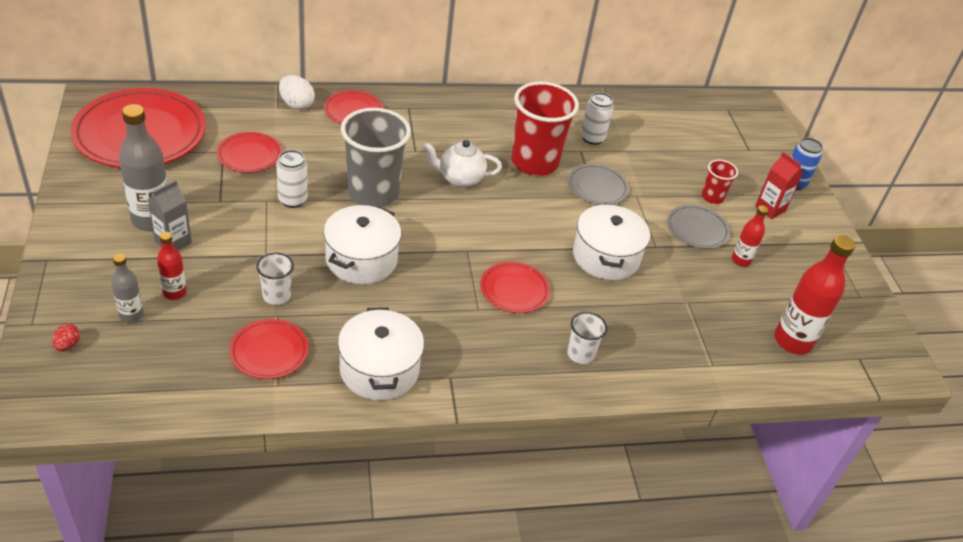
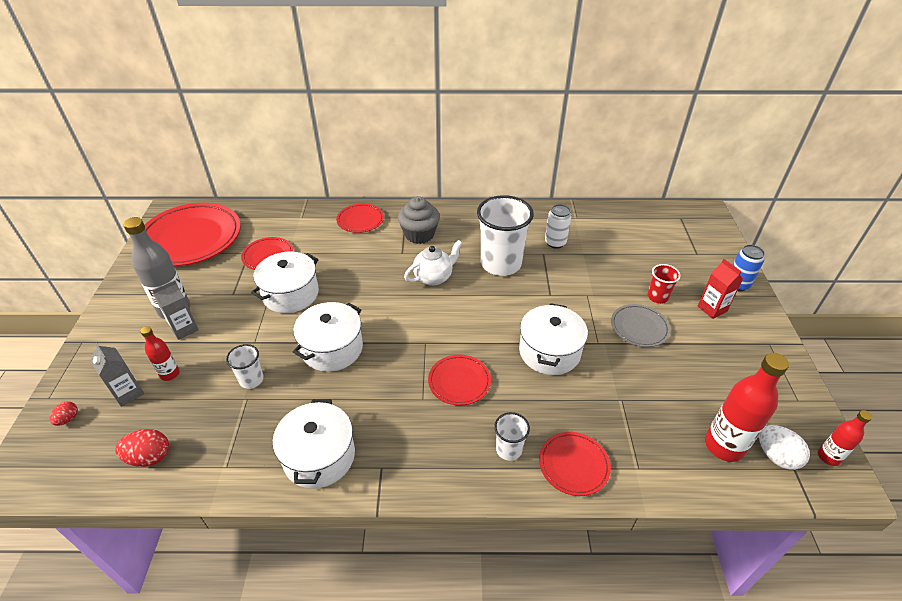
camera: 15 degrees right, 0 degrees up
(131, 315) = (128, 393): grey bottle -> grey carton
(185, 380) = (149, 457): none -> red egg
(269, 352) = (229, 433): red plate -> red plate (573, 465)
(292, 200) = (290, 294): white can -> white pot
(296, 104) = (317, 215): white egg -> white egg (776, 456)
(373, 193) = (357, 289): grey cup -> none
(431, 129) = (419, 234): none -> grey cupcake
(460, 179) = (433, 277): white teapot -> white teapot turned 135 degrees clockwise
(534, 162) = (501, 264): red cup -> white cup
(597, 187) = (552, 286): grey plate -> none
(741, 260) = (678, 359): red bottle -> red bottle (828, 457)

